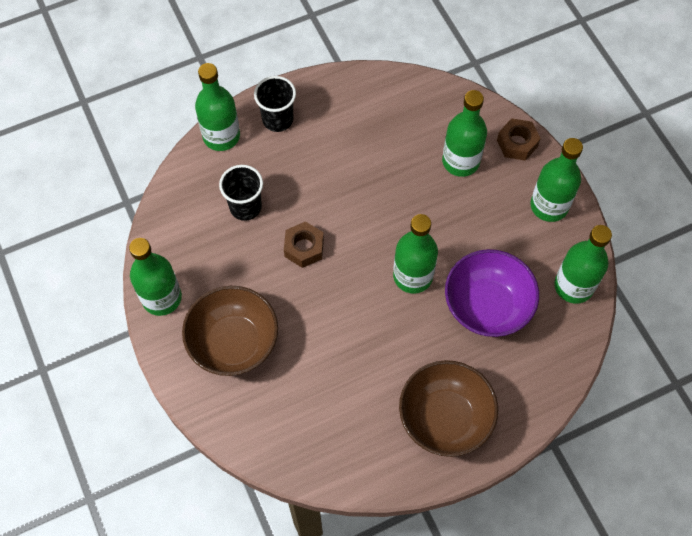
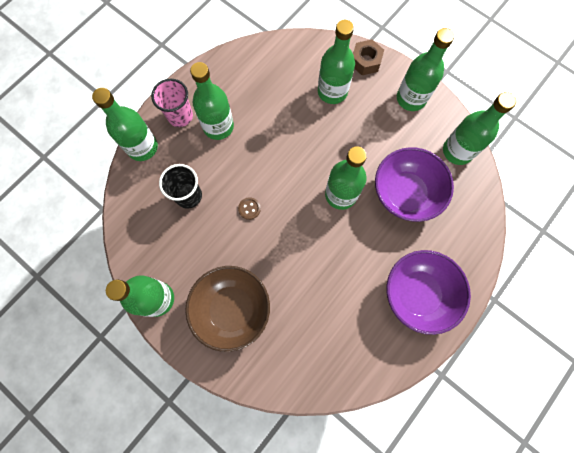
camera: 25 degrees left, 10 degrees up
(277, 119) = (180, 116): black cup -> pink cup
(304, 248) = (249, 208): brown nut -> brown button
(313, 147) = (218, 126): none -> green bottle
(445, 418) = (417, 294): brown bowl -> purple bowl

